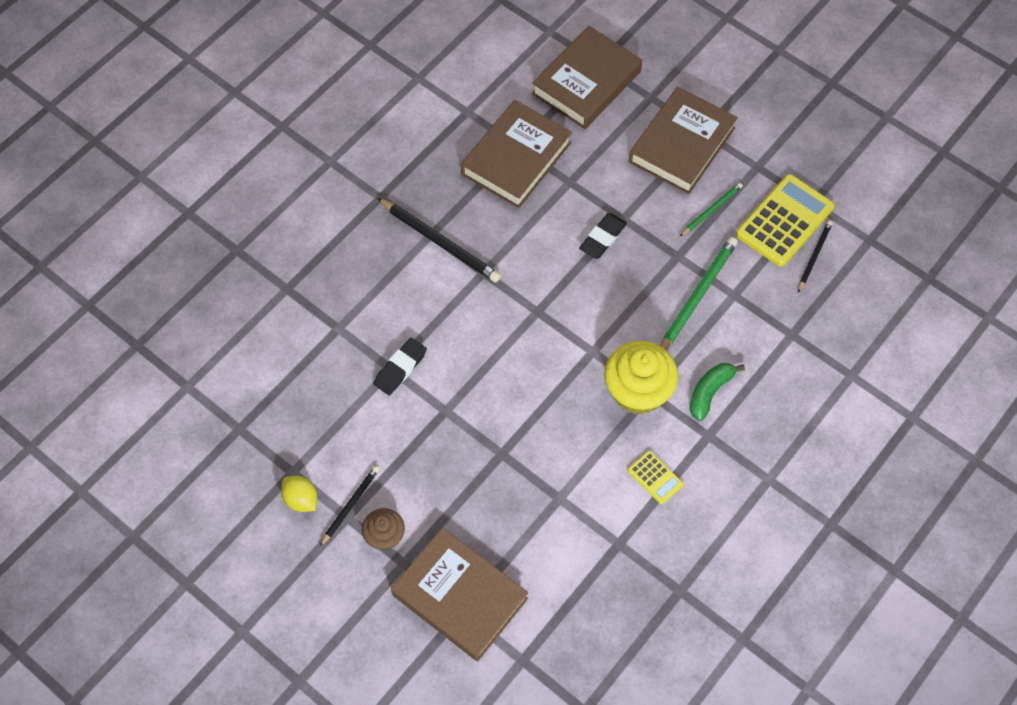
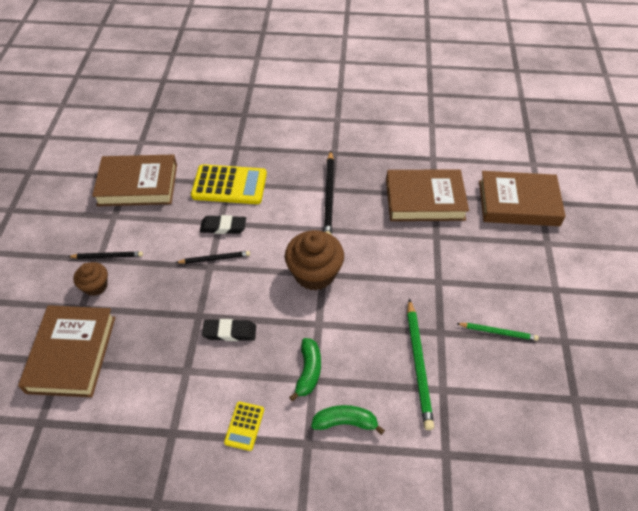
camera: 55 degrees right, 10 degrees down
(301, 499) = (97, 230): yellow lemon -> none
(530, 318) = (314, 273): none -> brown cupcake
(602, 238) = (411, 279): black eraser -> black eraser (230, 332)
(638, 391) = (308, 371): yellow cupcake -> green banana
(682, 145) = (530, 283): brown book -> brown book (138, 185)
(697, 296) = (418, 365): green pencil -> green pencil turned 90 degrees clockwise
(784, 221) = (538, 388): yellow calculator -> yellow calculator (229, 185)
(814, 256) = (529, 429): black pencil -> black pencil (215, 258)

